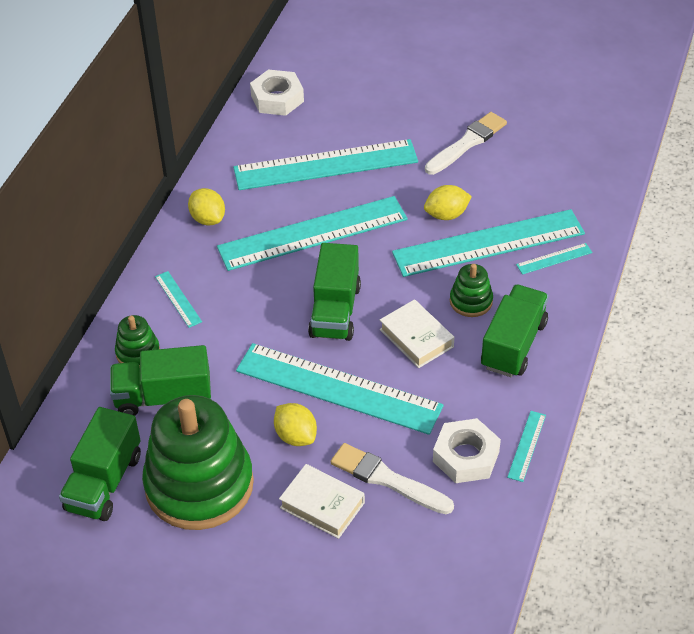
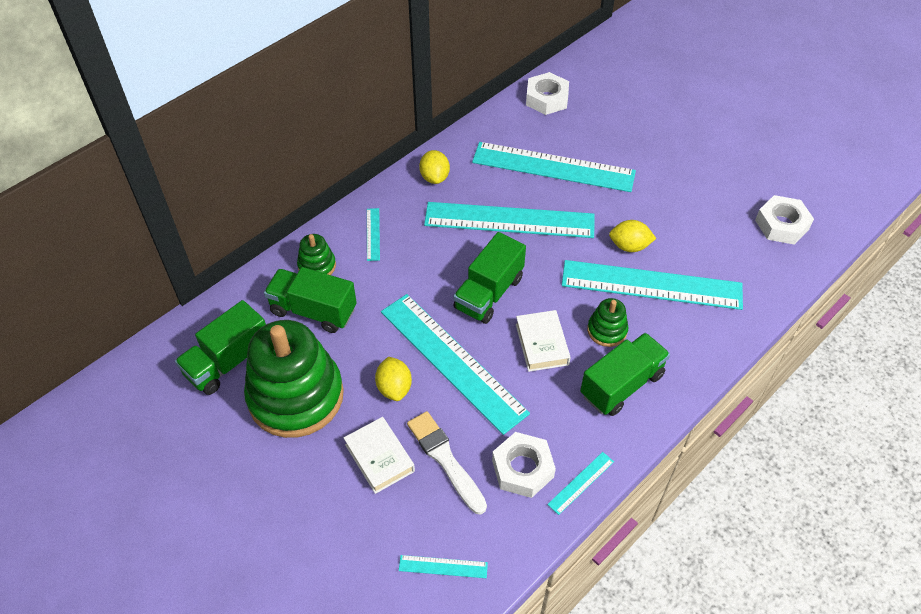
camera: 25 degrees right, 5 degrees up
(467, 143) = (682, 190): white brush -> none
(554, 258) = (702, 321): turquoise ruler -> turquoise ruler (443, 566)
(577, 142) = (781, 225): none -> white nut

